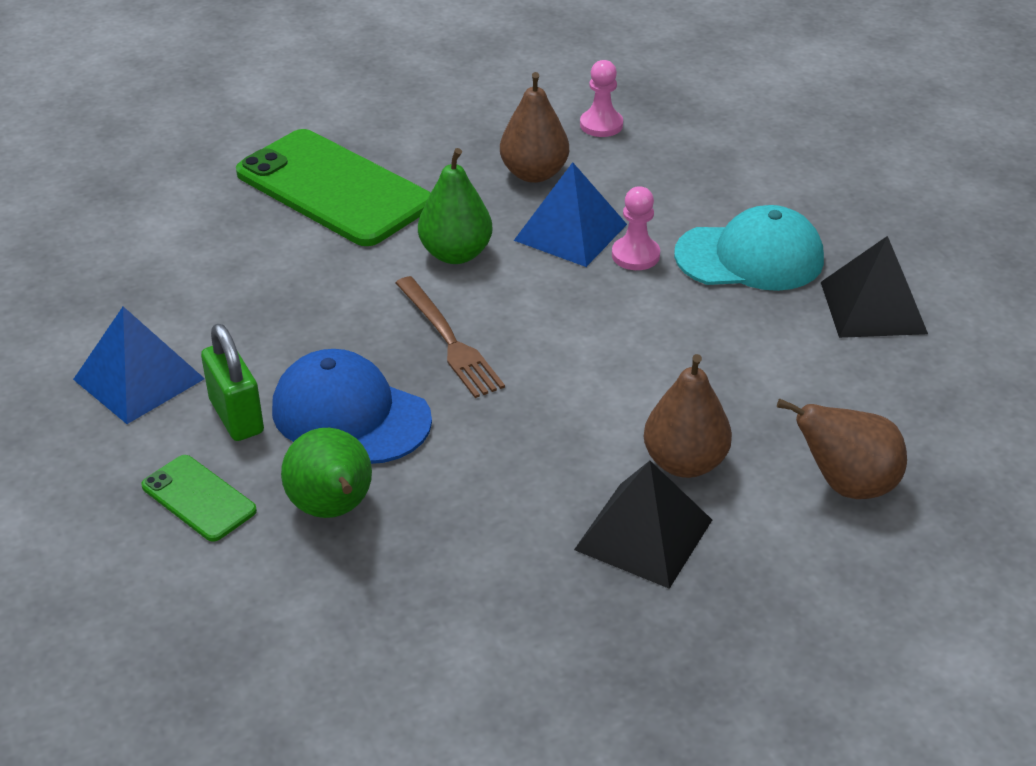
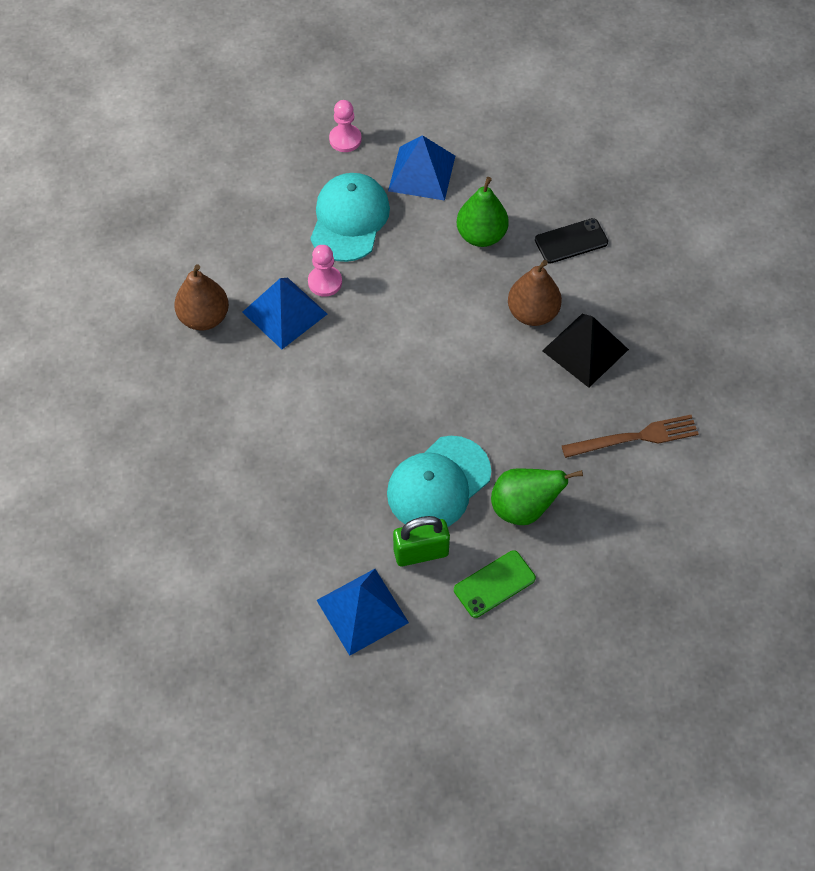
camera: 75 degrees left, 20 degrees up
(334, 188) = (172, 452): green phone -> none
(350, 414) = (438, 483): blue cap -> turquoise cap
(449, 340) = (380, 412): brown fork -> brown fork (635, 437)
(455, 254) = (285, 388): green pear -> green pear (481, 235)
(601, 125) = (157, 259): pink pawn -> pink pawn (345, 139)
(846, 485) = (571, 241): brown pear -> black phone
(873, 307) = (421, 173): black pyramid -> blue pyramid

